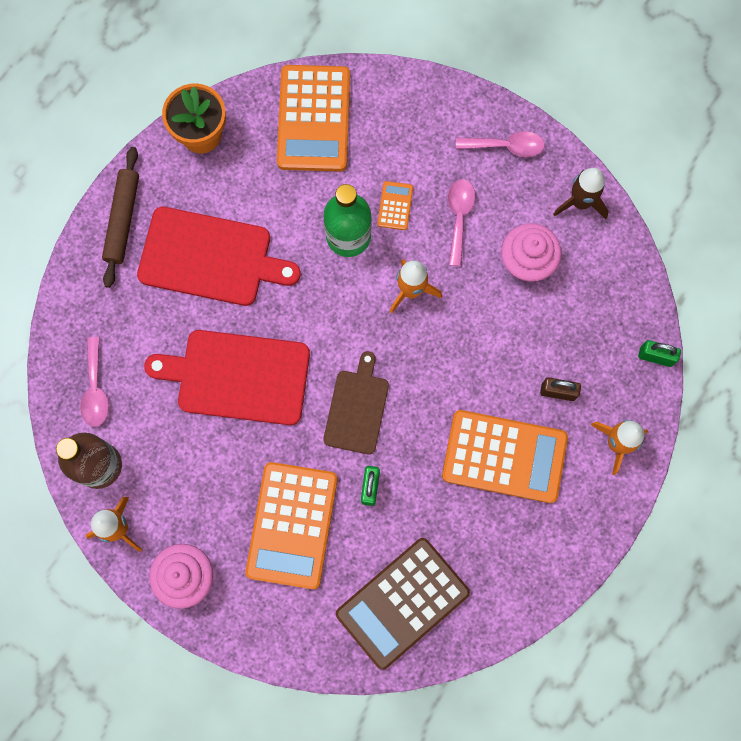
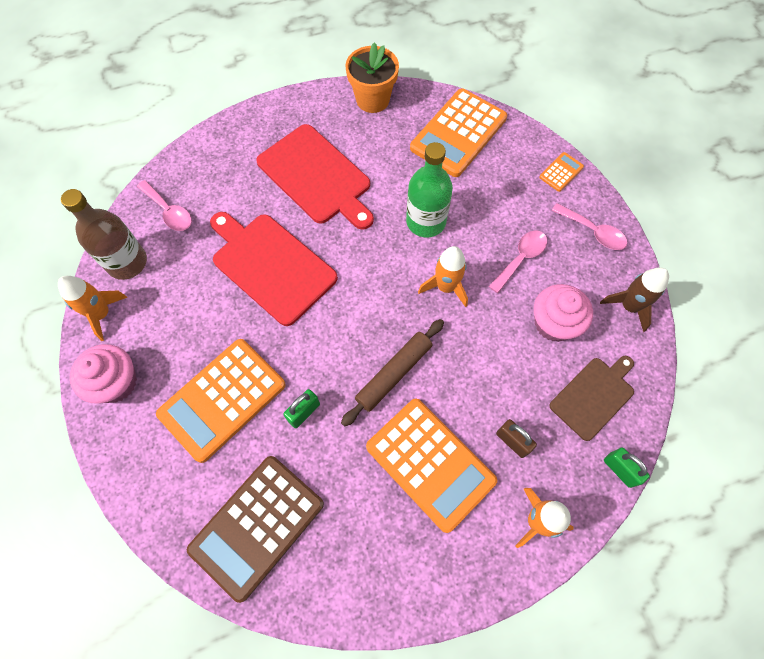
camera: 35 degrees right, 10 degrees down
(95, 389) = (169, 211): pink spoon -> pink spoon turned 75 degrees counterclockwise
(122, 219) = (278, 119): brown rolling pin -> brown rolling pin (393, 374)
(357, 408) = (340, 345): brown cutting board -> brown cutting board (594, 396)
(395, 206) = (476, 222): orange calculator -> orange calculator (561, 172)
(402, 603) = (257, 526): brown calculator -> brown calculator turned 45 degrees counterclockwise

